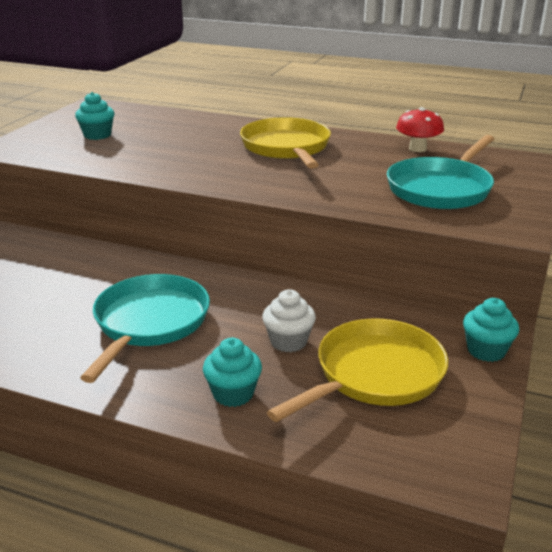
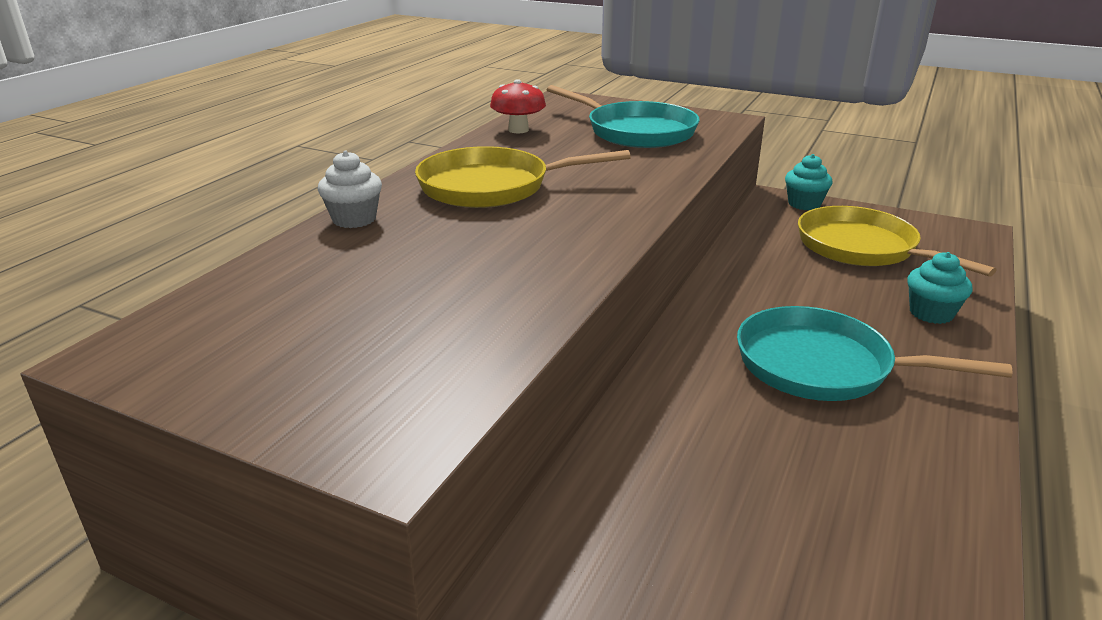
camera: 85 degrees left, 0 degrees up
(97, 135) = (356, 332): turquoise cupcake -> none
(288, 341) = (826, 282): white cupcake -> white cupcake (354, 219)

